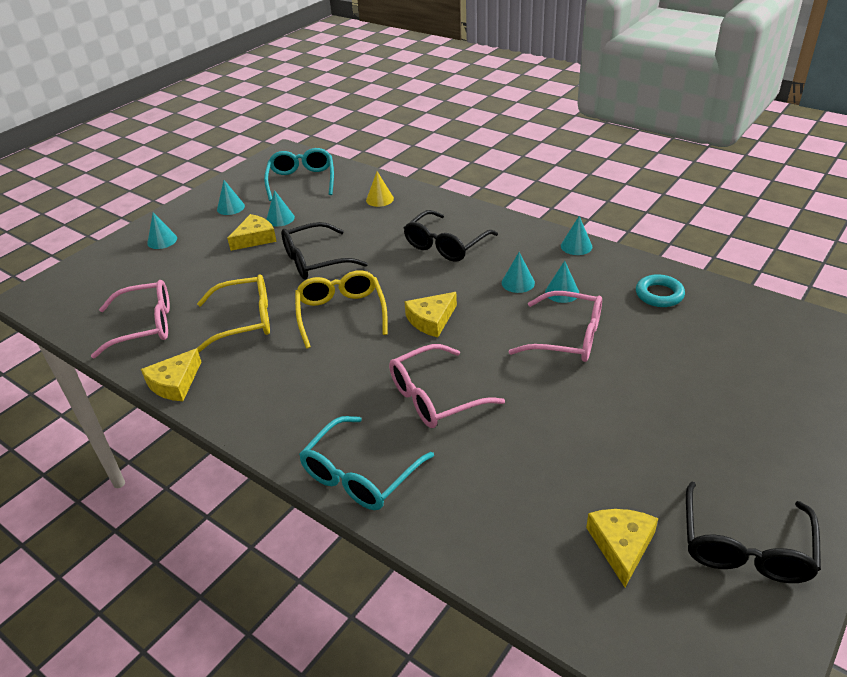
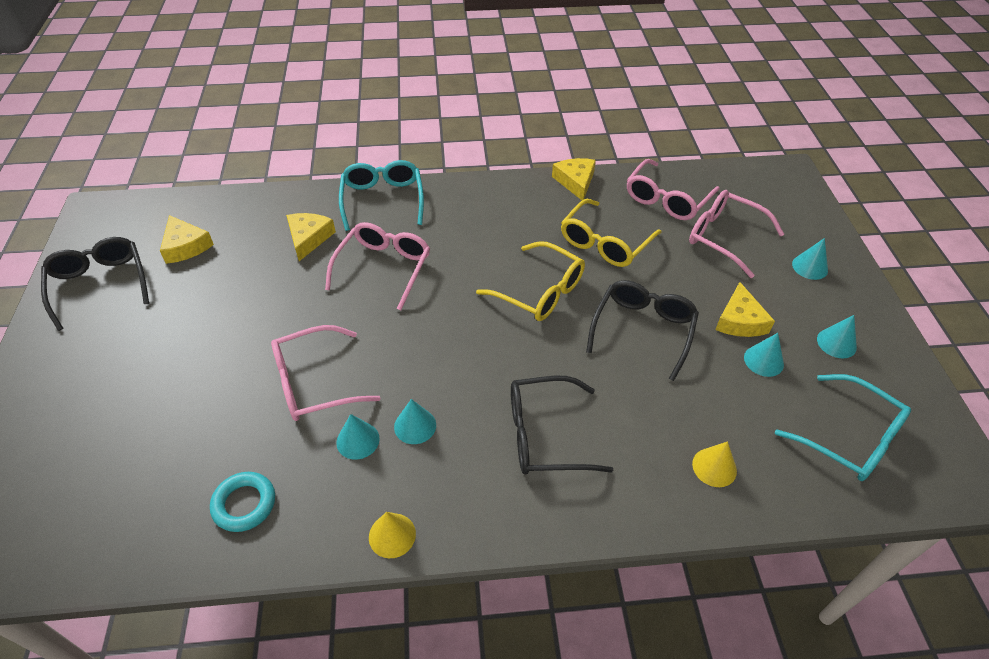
camera: 135 degrees right, 10 degrees up
(168, 280) = (724, 237): none -> pink glasses
(431, 320) = (456, 330): yellow cheese -> yellow cheese (309, 238)
(445, 245) = (545, 435): black glasses -> black glasses turned 90 degrees counterclockwise
(576, 246) = (392, 535): turquoise cone -> yellow cone

